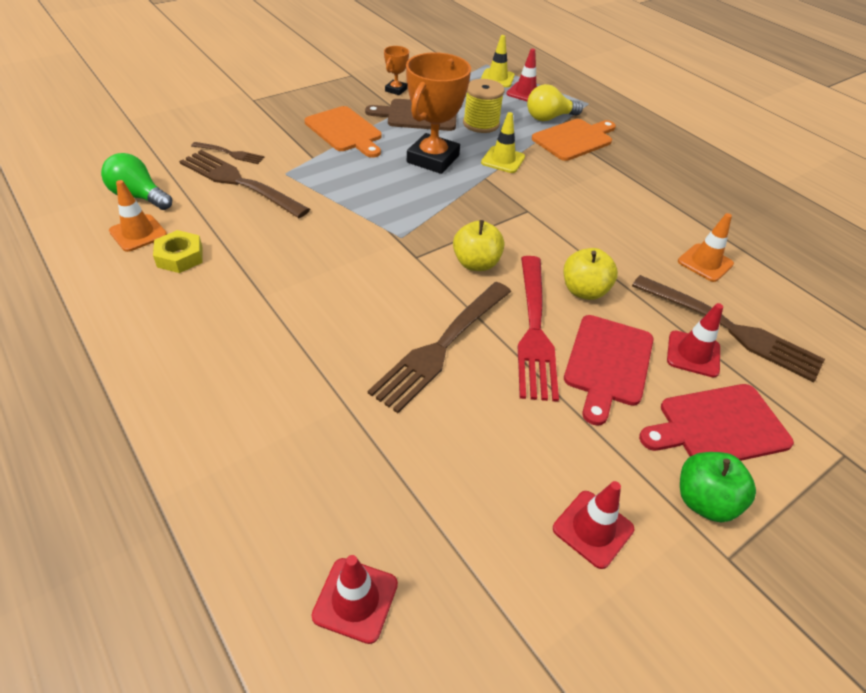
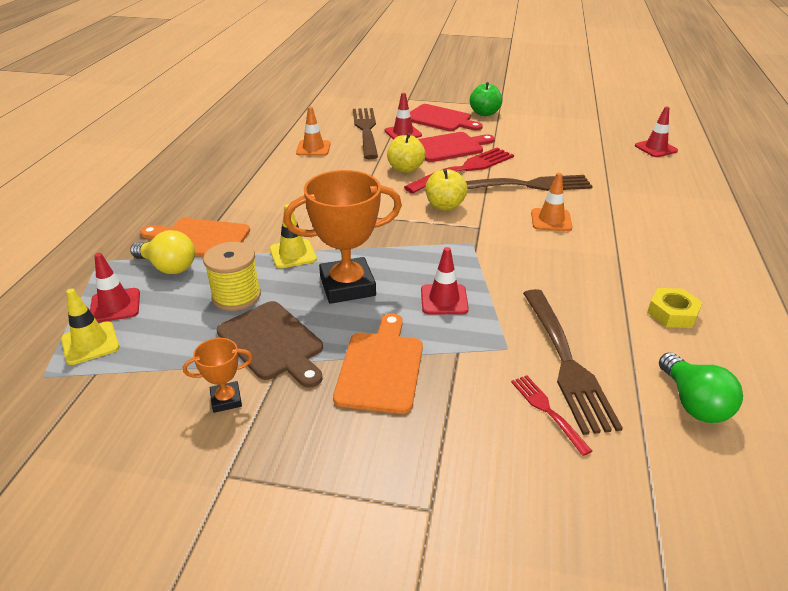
camera: 130 degrees left, 10 degrees down
(138, 233) = (707, 356): orange traffic cone -> orange traffic cone (551, 220)
(229, 153) = (548, 411): brown fork -> red fork
(593, 529) = (539, 125): red traffic cone -> red traffic cone (444, 300)

